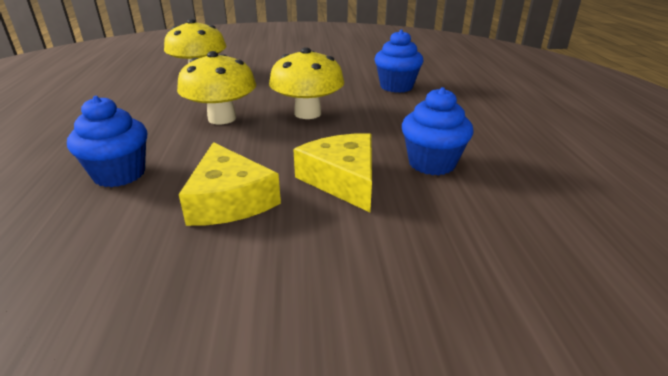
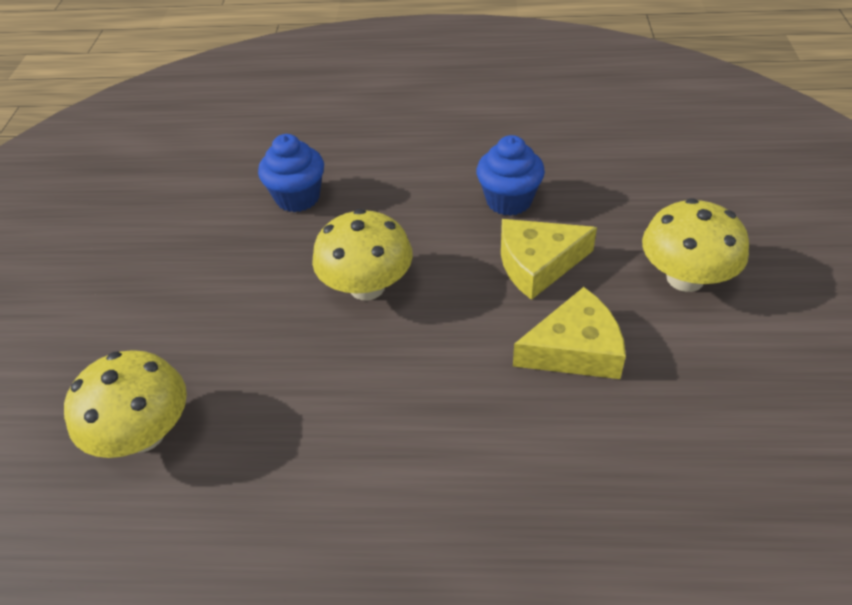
camera: 80 degrees left, 15 degrees up
(119, 174) = (518, 464): blue cupcake -> none
(222, 118) = (364, 377): yellow mushroom -> yellow mushroom (685, 278)

